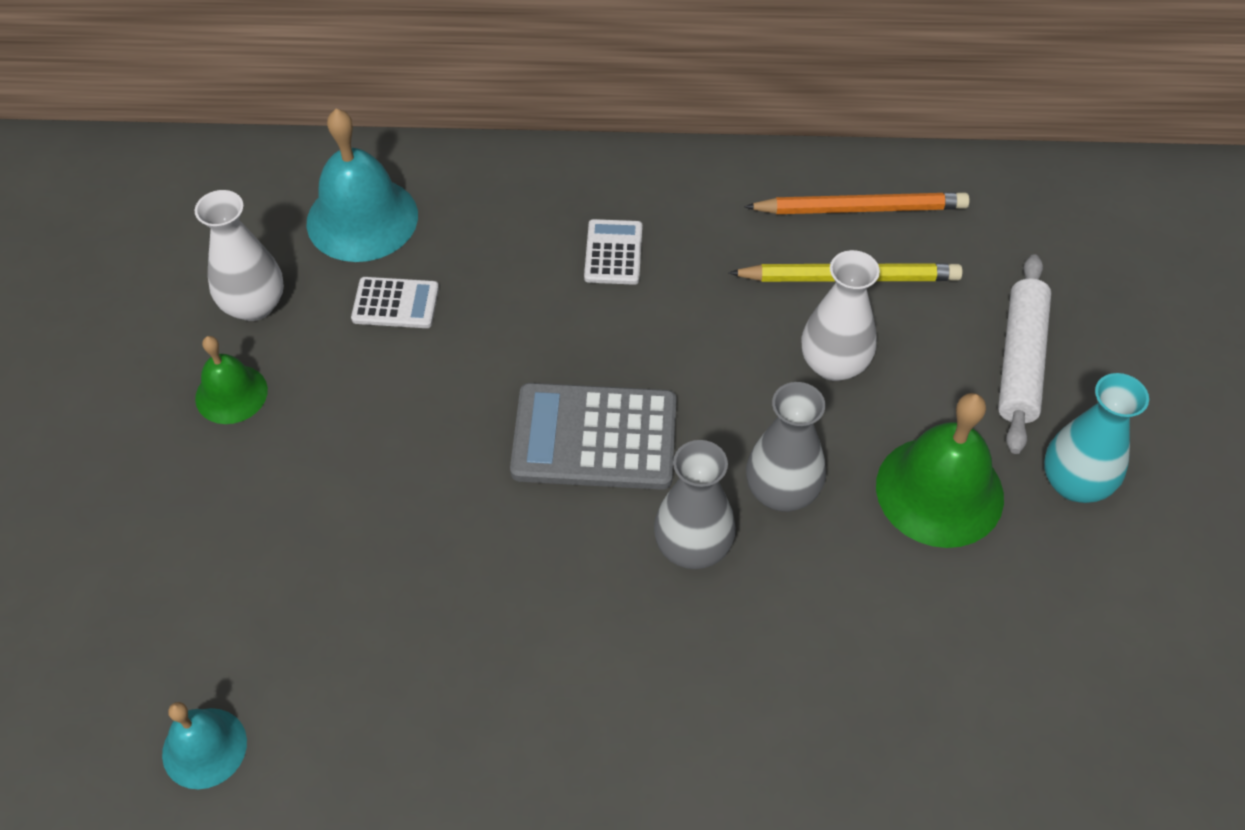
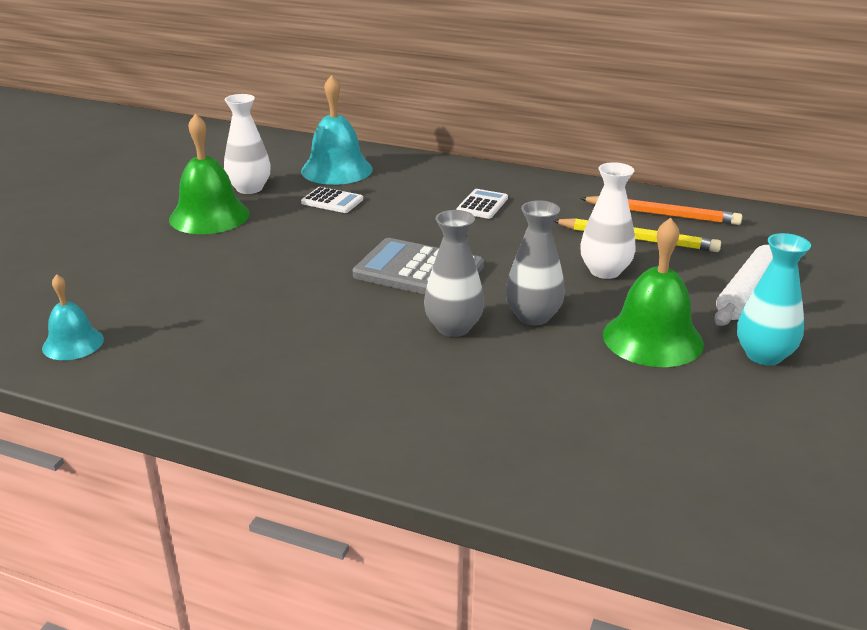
camera: 20 degrees right, 25 degrees down
(231, 394) = (209, 216): green bell -> green bell, size x1.70

